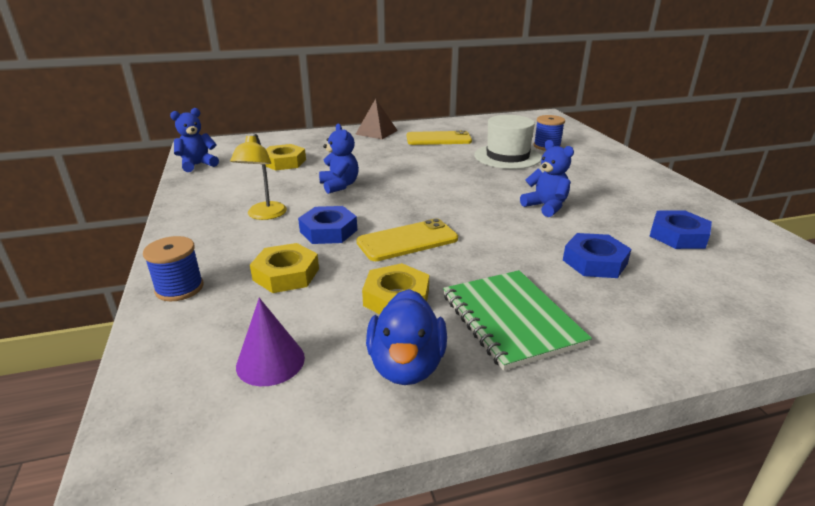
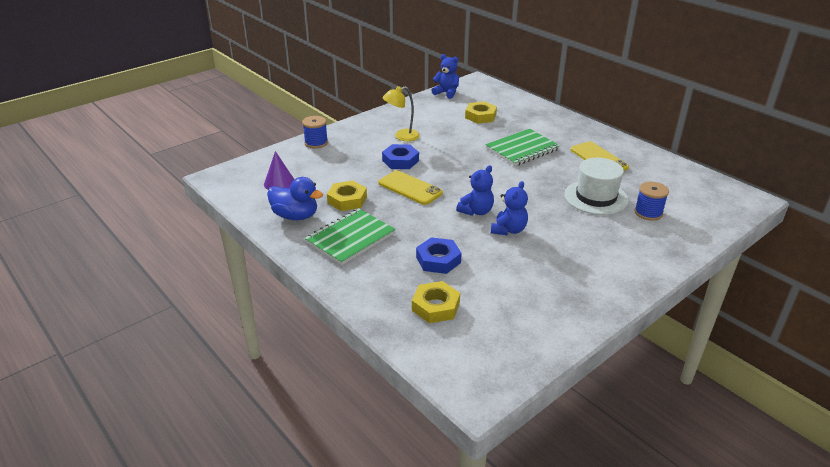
camera: 65 degrees right, 5 degrees up
(286, 274) = (346, 164): yellow nut -> yellow nut (435, 306)
(339, 185) = (464, 145): blue teddy bear -> blue teddy bear (476, 211)
(376, 132) = (579, 130): brown pyramid -> none
(384, 161) = (522, 149): none -> green notebook
(406, 365) = (295, 216): blue duck -> blue duck turned 135 degrees counterclockwise
(678, 236) = (512, 295): blue nut -> none

